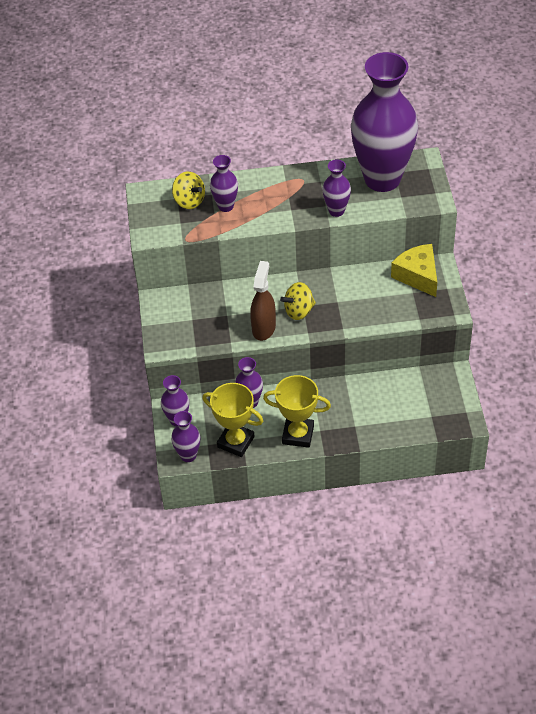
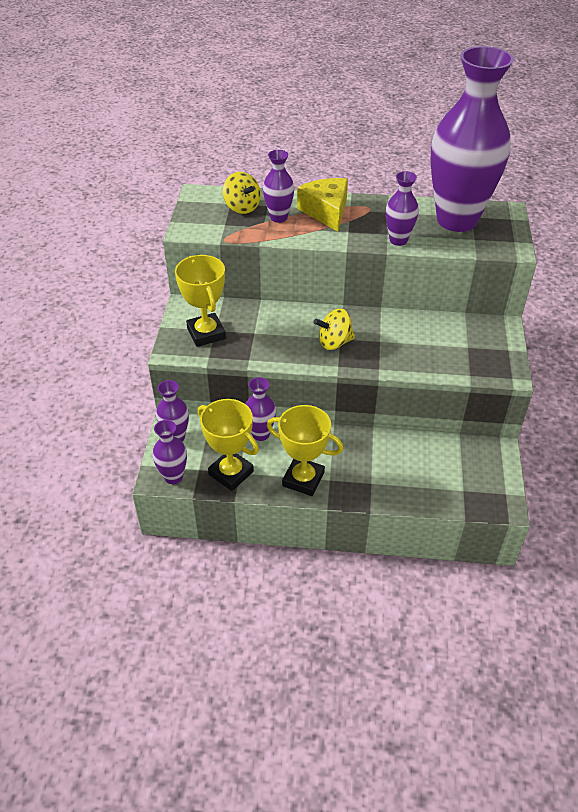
camera: 10 degrees right, 5 degrees down
(185, 324) = (206, 333): none -> yellow trophy
(264, 328) = (290, 352): brown spray bottle -> none
(418, 276) = (477, 332): yellow cheese -> yellow cheese (326, 212)

